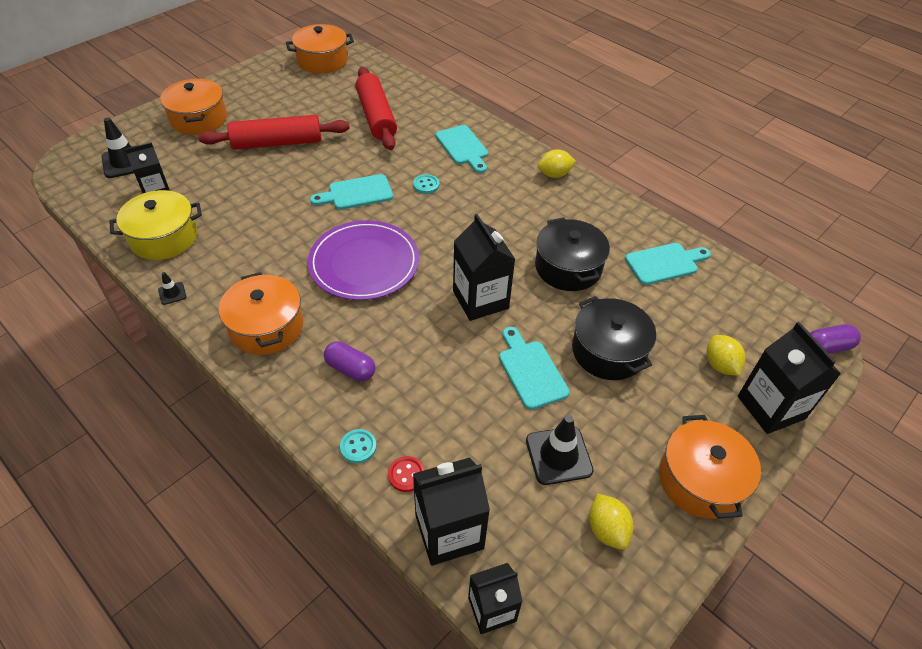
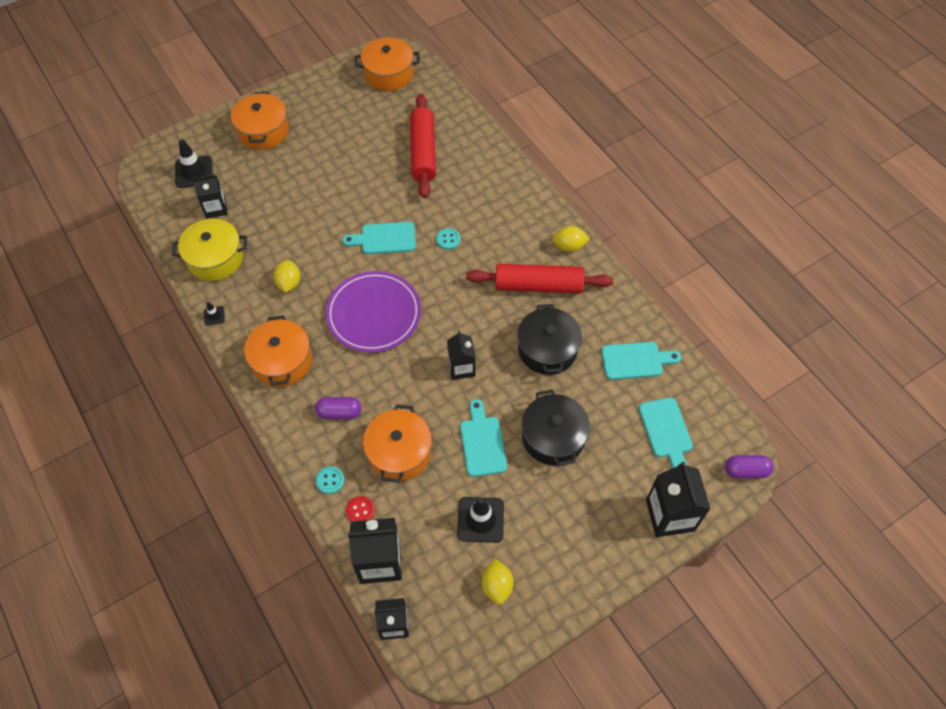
camera: 15 degrees right, 10 degrees up
(277, 143) = (327, 170): red rolling pin -> red rolling pin (538, 285)
(350, 369) = (339, 412): purple capsule -> purple capsule turned 45 degrees counterclockwise
(463, 147) = (494, 201): turquoise cutting board -> turquoise cutting board (666, 431)
(480, 300) = (461, 368): black carton -> black carton, size x0.64
(700, 480) = (585, 563): orange pot -> orange pot (399, 452)
(720, 365) = (643, 469): yellow lemon -> yellow lemon (289, 283)

